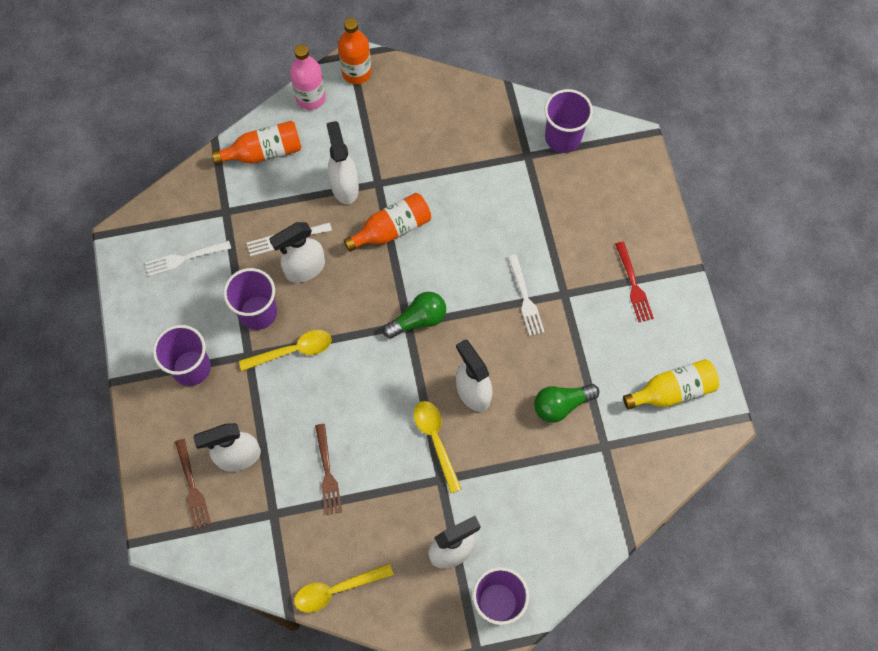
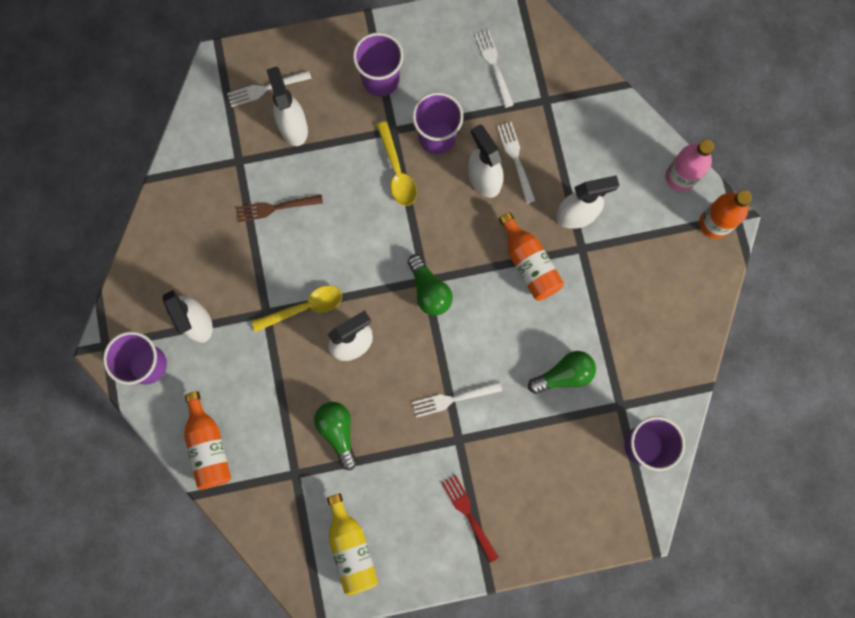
camera: 90 degrees right, 10 degrees up
(192, 487) = (265, 89): brown fork -> white fork
(264, 152) = (614, 133): orange bottle -> orange bottle (208, 446)
(336, 589) = (167, 219): yellow spoon -> none
(500, 201) = (564, 375): none -> green light bulb
(633, 285) = (468, 514): red fork -> red fork turned 75 degrees clockwise

